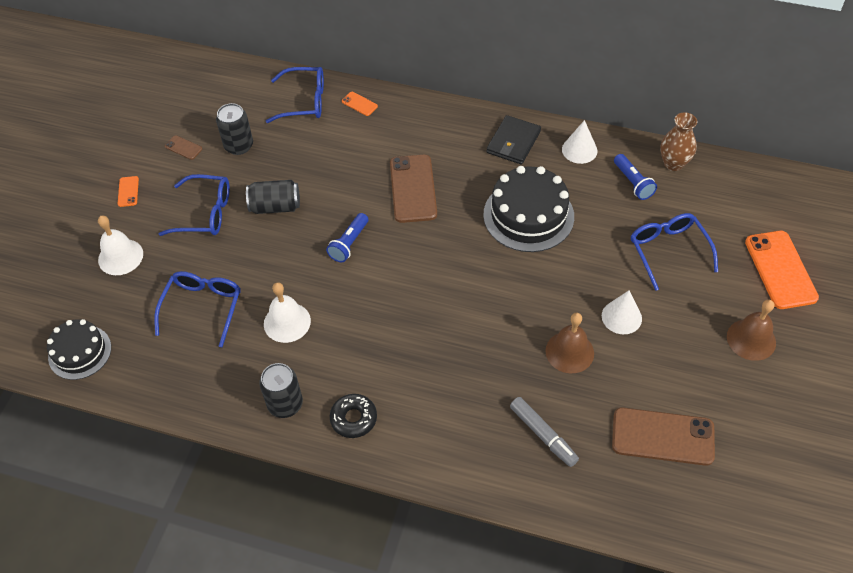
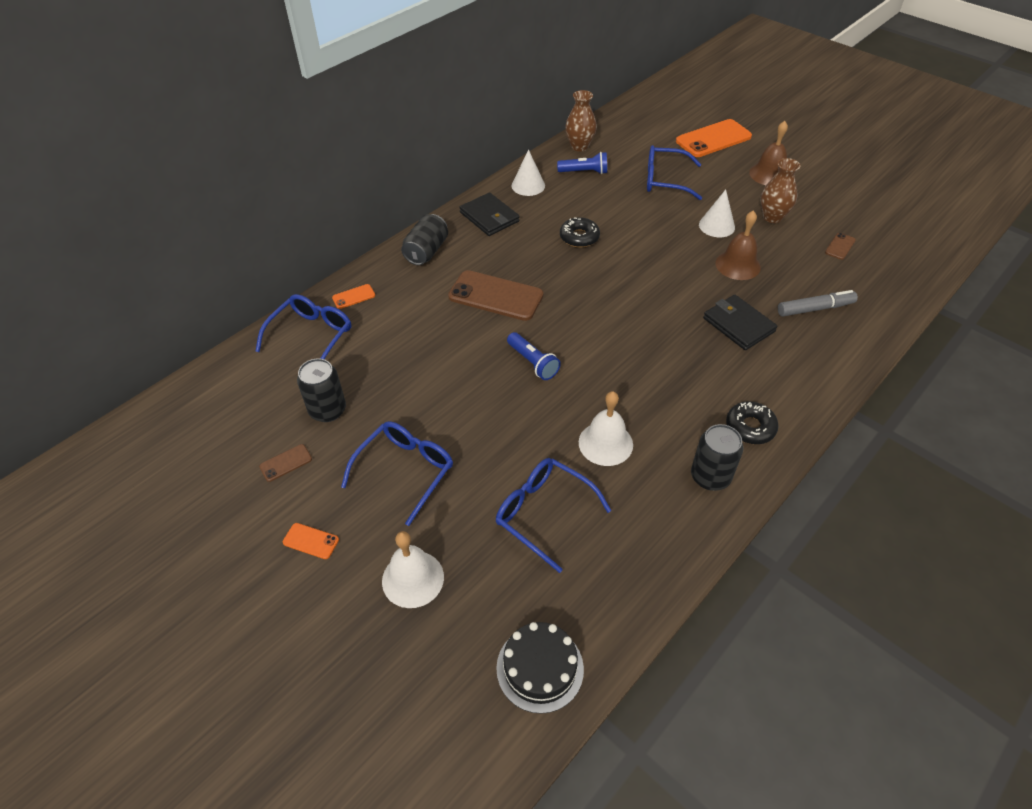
camera: 65 degrees left, 5 degrees down
(275, 206) = (442, 405): black can -> black can (426, 251)
(480, 376) = (738, 325): none -> black wallet
(528, 215) = (579, 237): black cake -> black donut
(662, 437) = (840, 246): brown phone -> brown phone, size x0.45
(671, 362) = (772, 217): none -> brown vase
(780, 270) = (713, 139): orange phone -> orange phone turned 45 degrees counterclockwise

